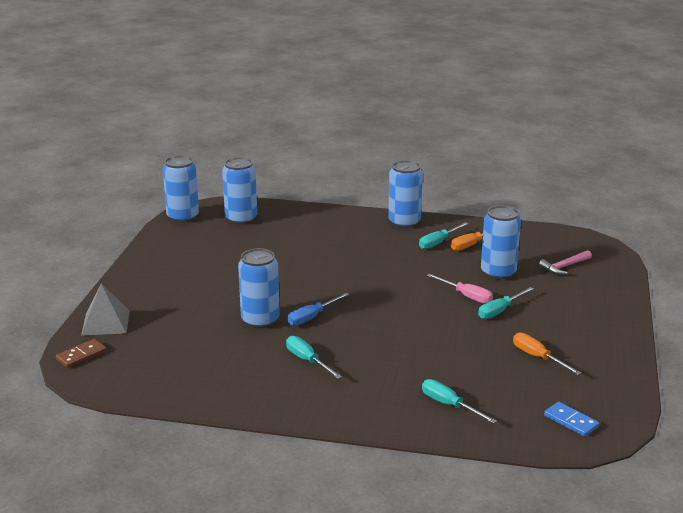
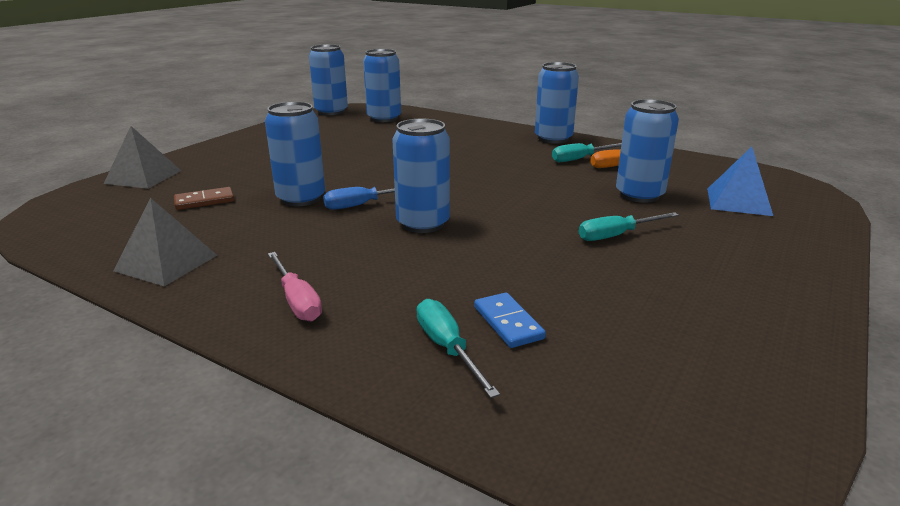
camera: 20 degrees right, 0 degrees up
(81, 355) = (74, 200): brown domino -> brown domino (204, 201)
(225, 390) = (166, 263): none -> grey pyramid
(307, 360) = (305, 248): turquoise screwdriver -> none
(368, 325) = (423, 224): none -> blue can
(466, 296) = (579, 212): pink screwdriver -> pink screwdriver (297, 301)
(538, 357) = (643, 304): orange screwdriver -> none
(564, 267) = (738, 201): pink hammer -> blue pyramid
(571, 421) = (654, 429): blue domino -> blue domino (508, 323)

